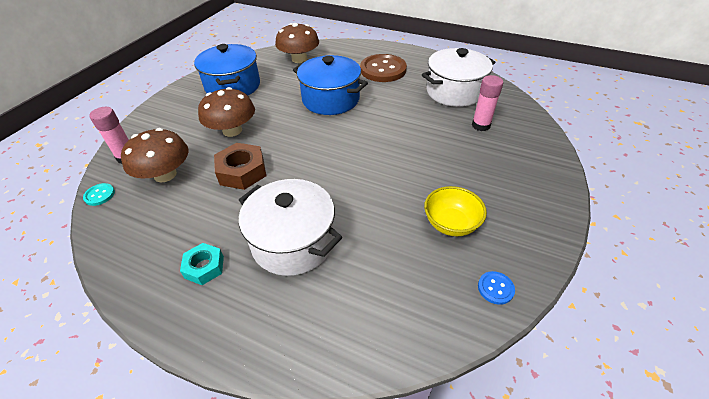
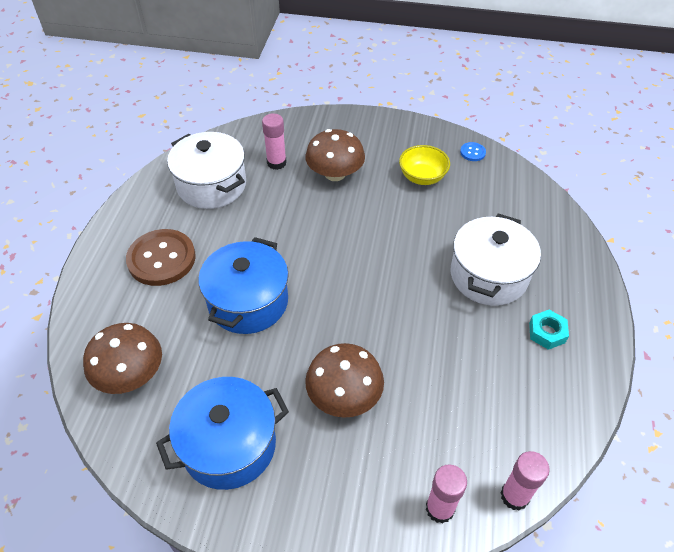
camera: 105 degrees left, 5 degrees up
(99, 195) = (514, 496): turquoise button -> pink glue stick
(165, 174) = (452, 436): brown mushroom -> brown mushroom (335, 174)
(242, 171) = (417, 352): brown nut -> none

